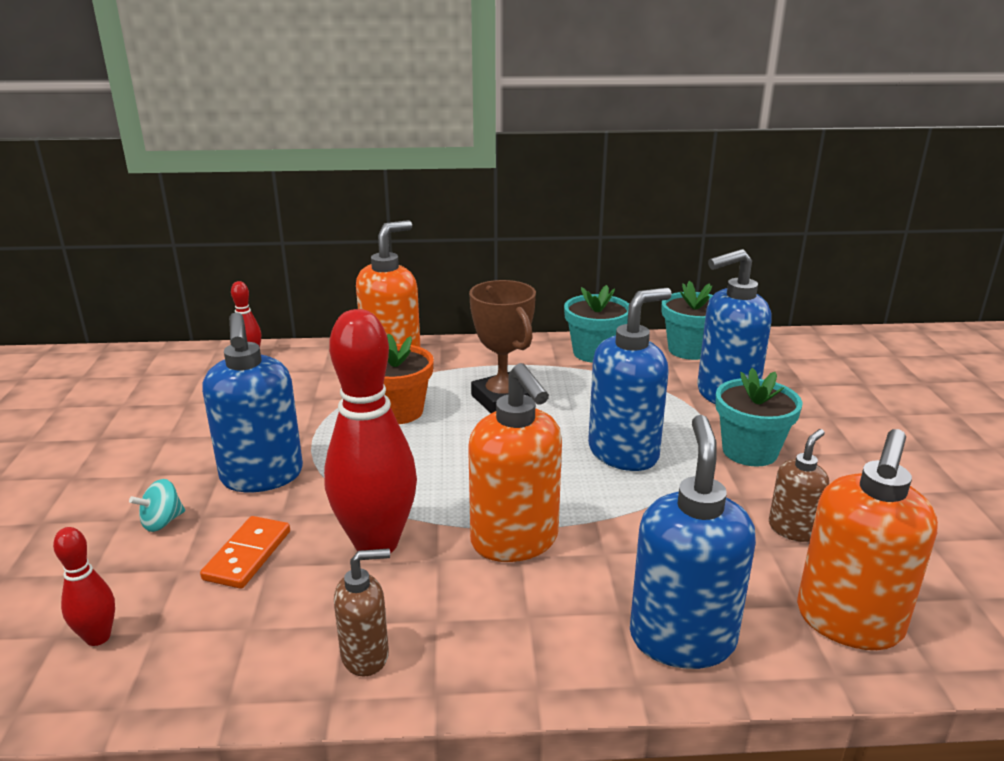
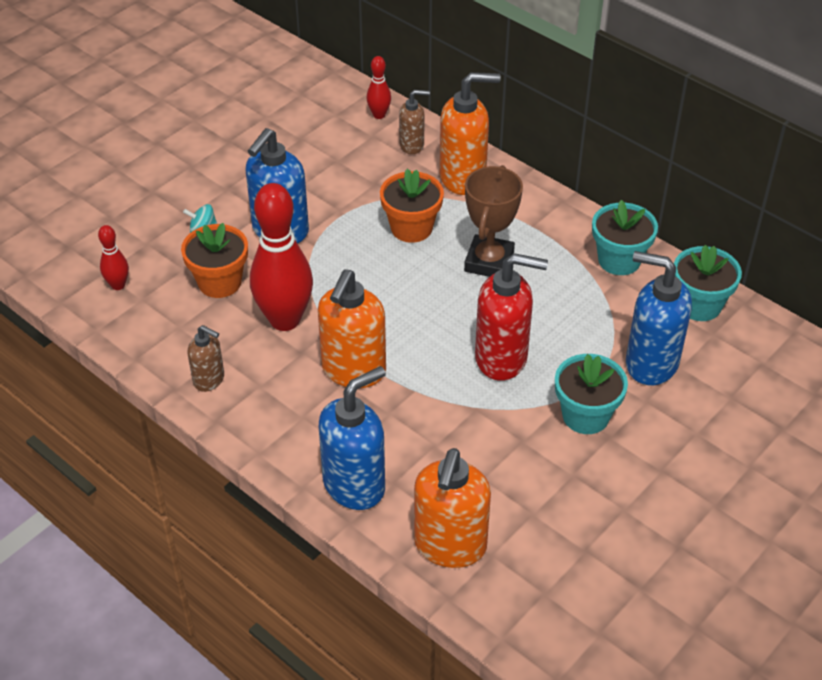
camera: 45 degrees right, 20 degrees up
(247, 555) = (219, 282): orange domino -> orange flower pot
(624, 453) = (502, 358): blue soap dispenser -> red soap dispenser
(792, 529) = (515, 481): brown soap dispenser -> brown soap dispenser (412, 145)
(848, 622) = (450, 546): orange soap dispenser -> orange soap dispenser turned 60 degrees counterclockwise

